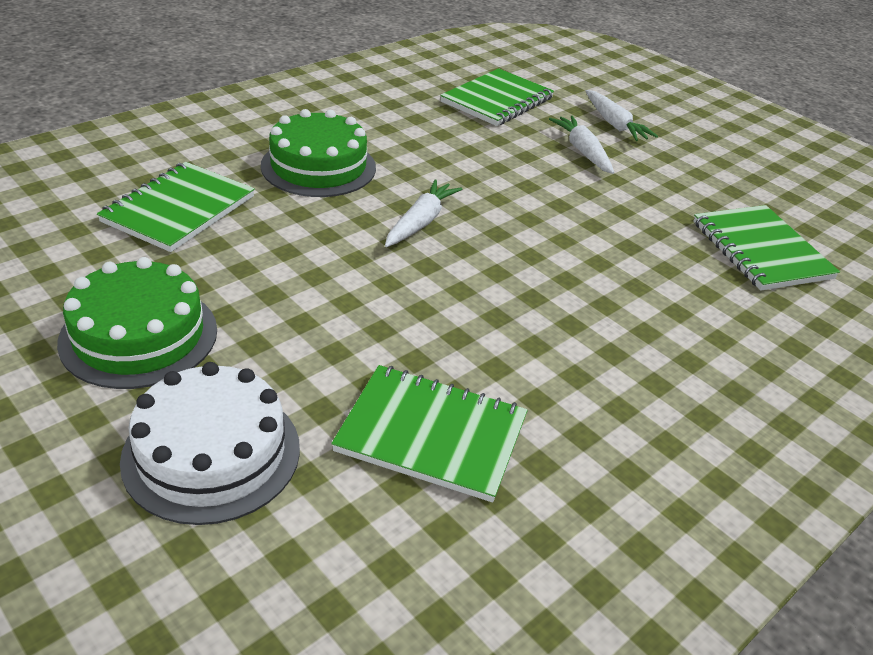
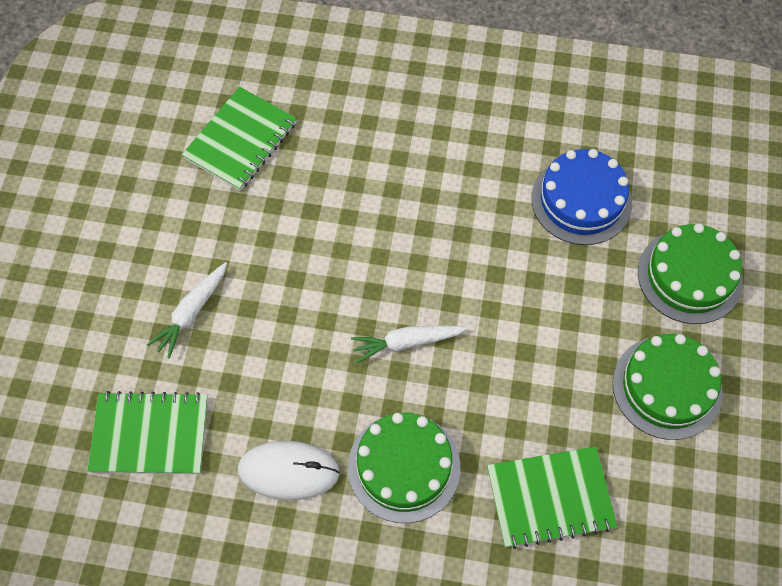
camera: 125 degrees left, 25 degrees up
(211, 453) = (689, 276): white cake -> green cake
(392, 128) = (288, 471): none -> white mouse
(431, 434) = (581, 200): green notebook -> blue cake
(614, 124) = (113, 320): white carrot -> none

